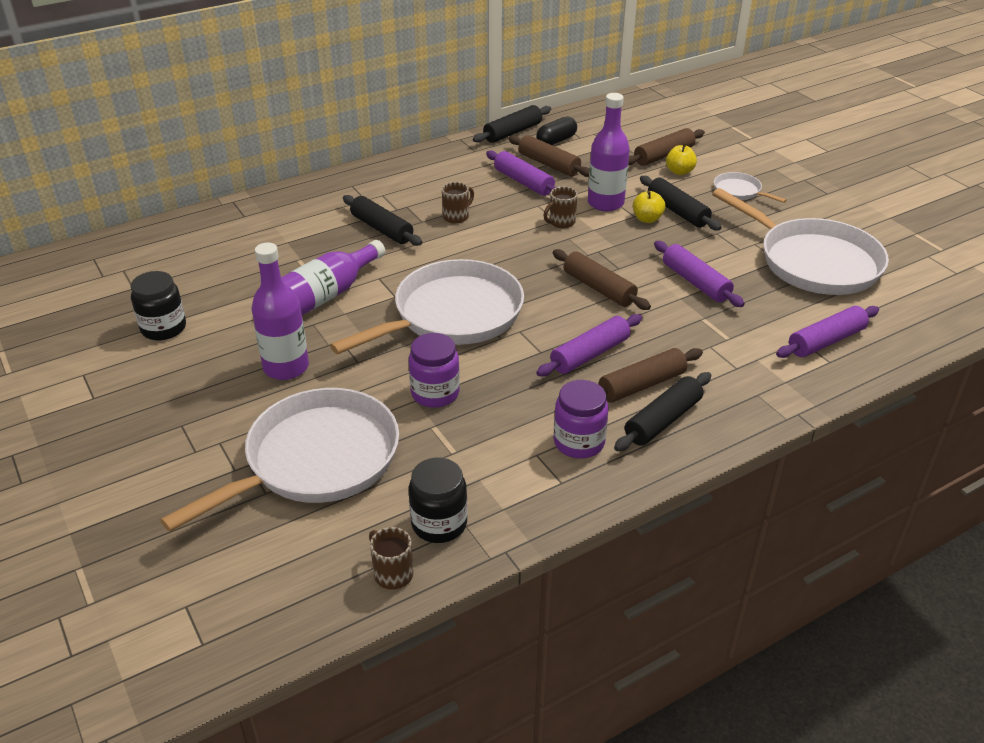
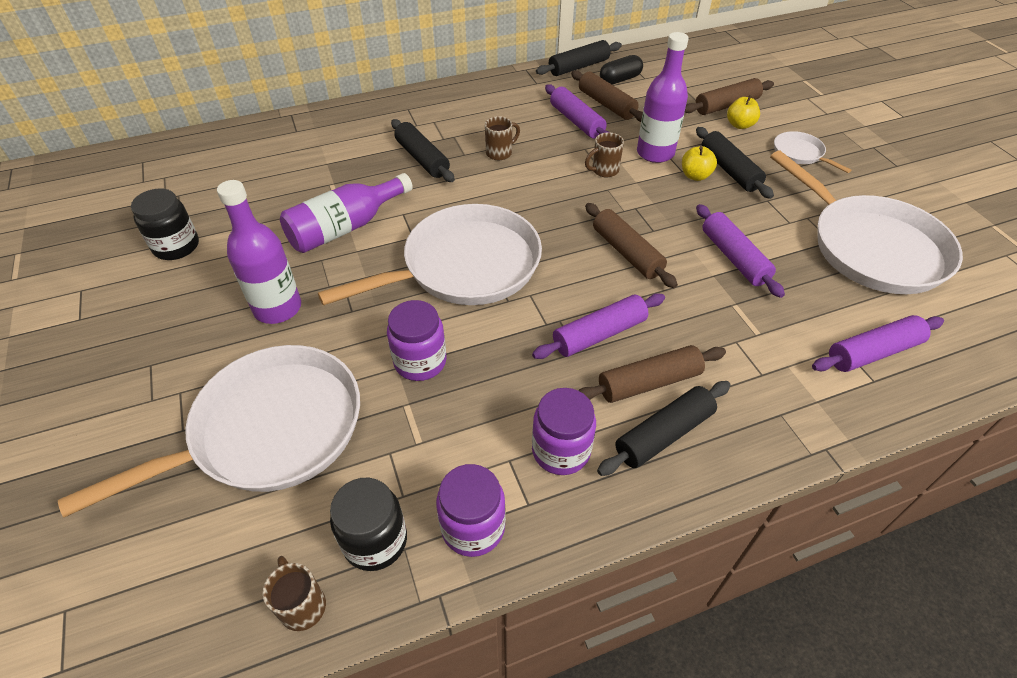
camera: 10 degrees right, 10 degrees up
(519, 504) = (473, 527): none -> purple jar

